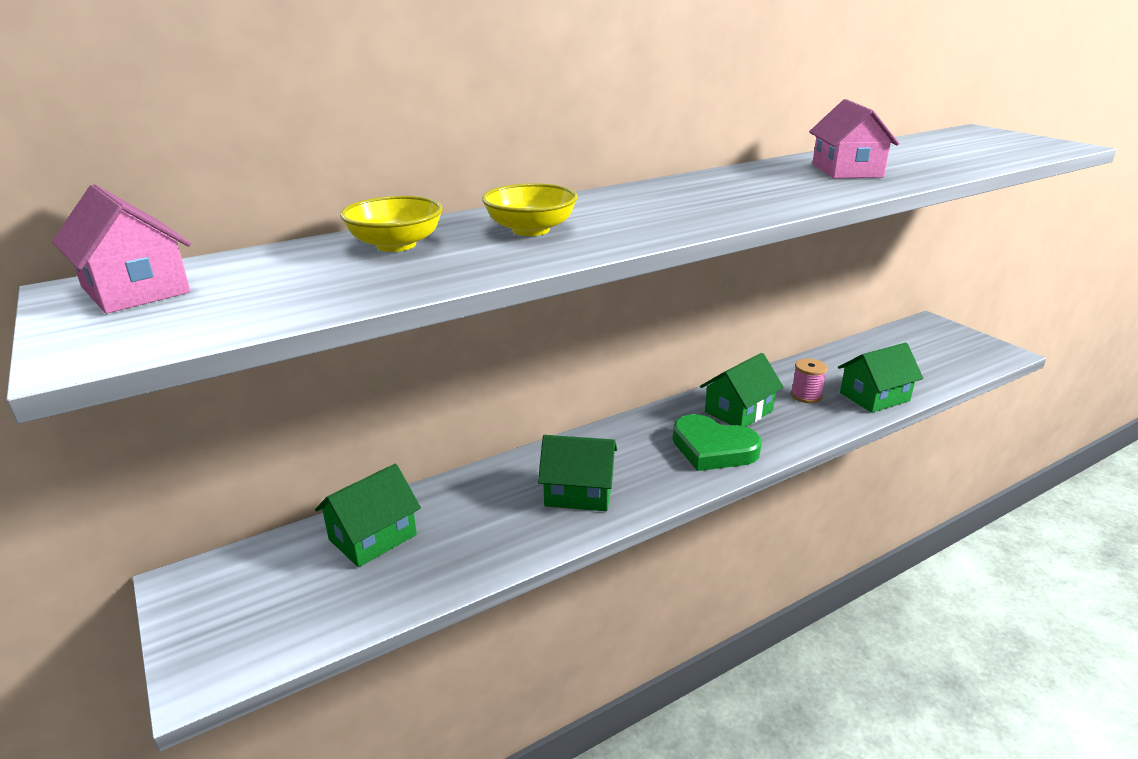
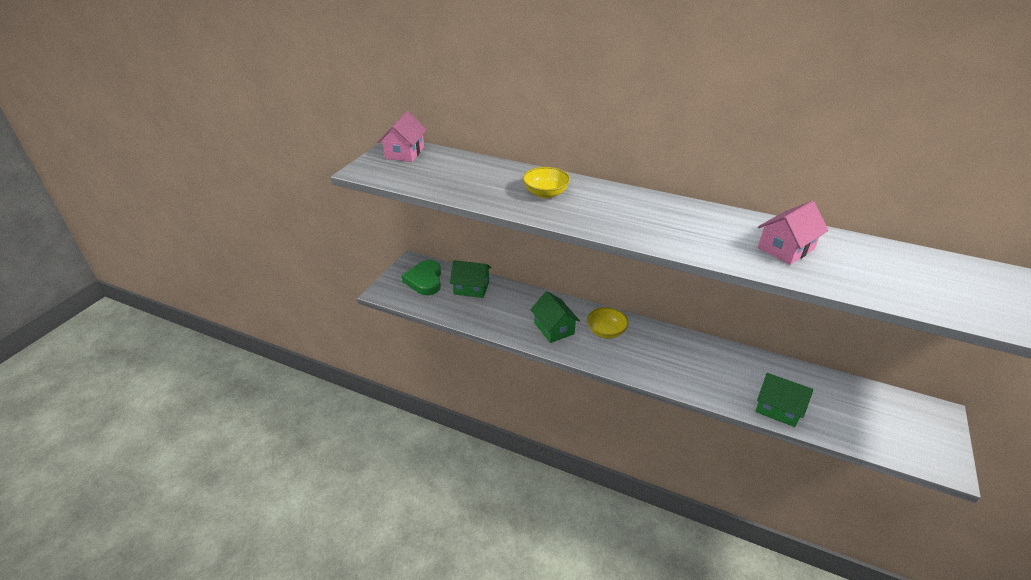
camera: 55 degrees right, 10 degrees up
(396, 245) = (493, 174): yellow bowl -> yellow bowl (606, 331)
(713, 448) = (638, 358): green heart -> green heart (425, 280)
(738, 411) = (686, 355): green house -> none
(806, 396) = (739, 377): pink spool -> none

